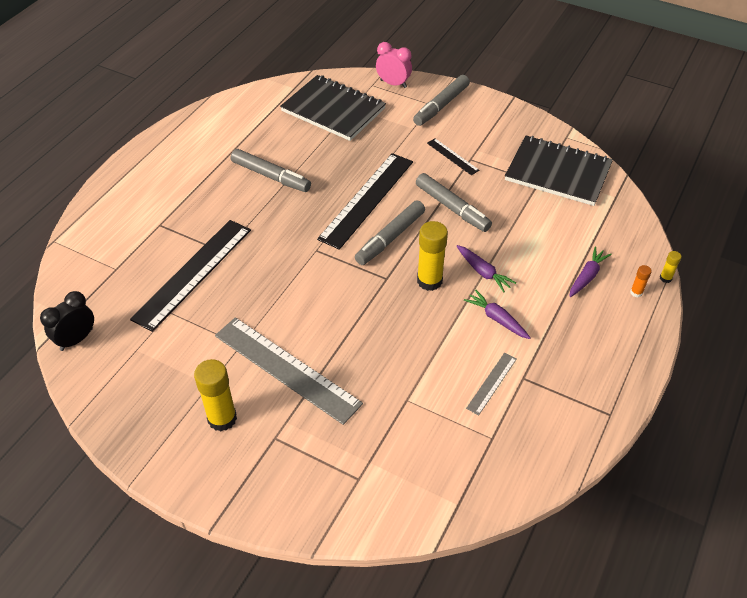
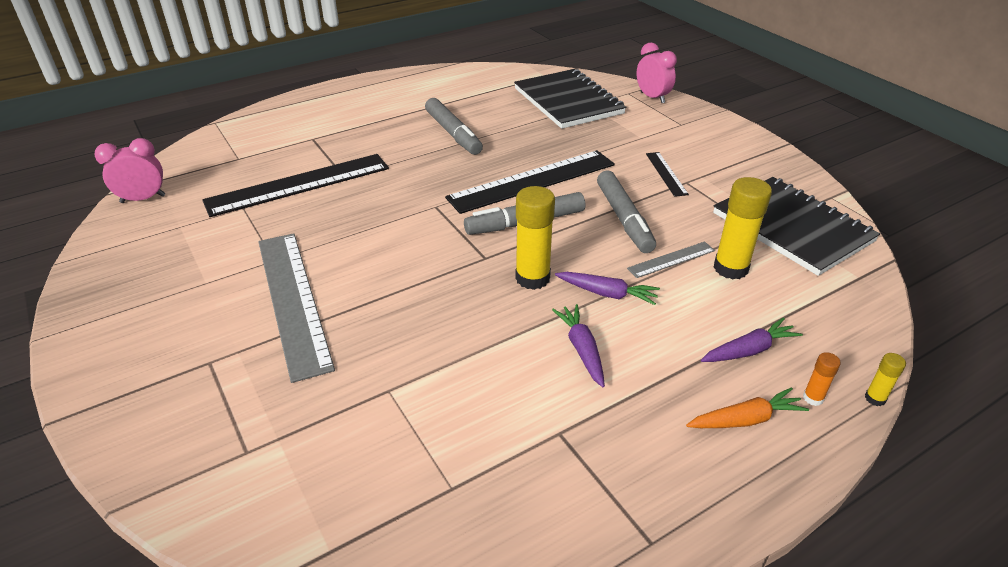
camera: 30 degrees right, 10 degrees down
(76, 339) = (143, 199): black clock -> pink clock
(222, 418) = (181, 319): yellow glue stick -> yellow glue stick (730, 268)
(441, 106) = (691, 128): grey marker -> none
(483, 272) = (607, 293): purple carrot -> purple carrot turned 60 degrees counterclockwise
(491, 383) = (510, 420): grey ruler -> grey ruler (671, 259)
(611, 322) = (745, 419): none -> orange carrot

